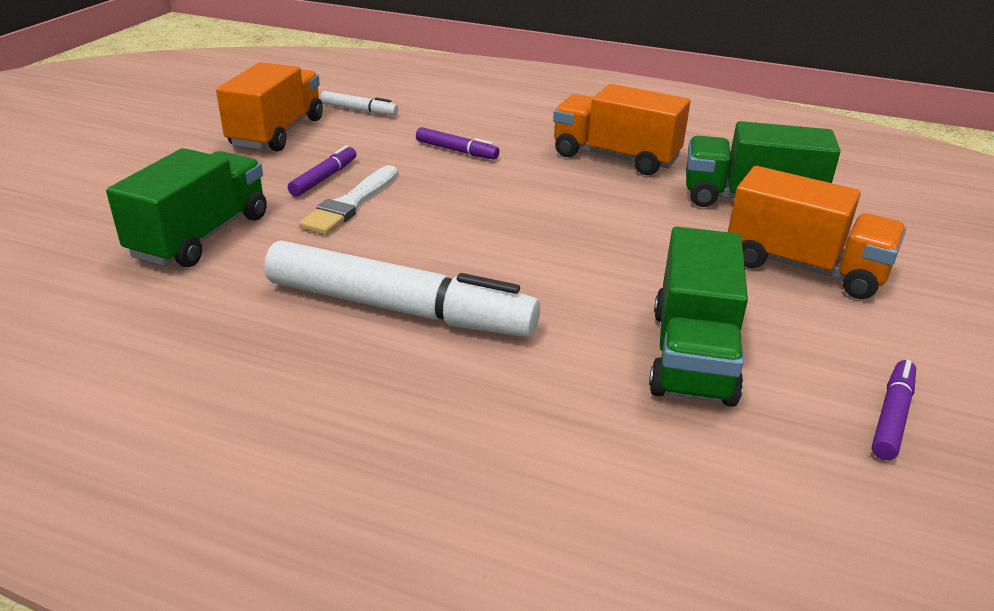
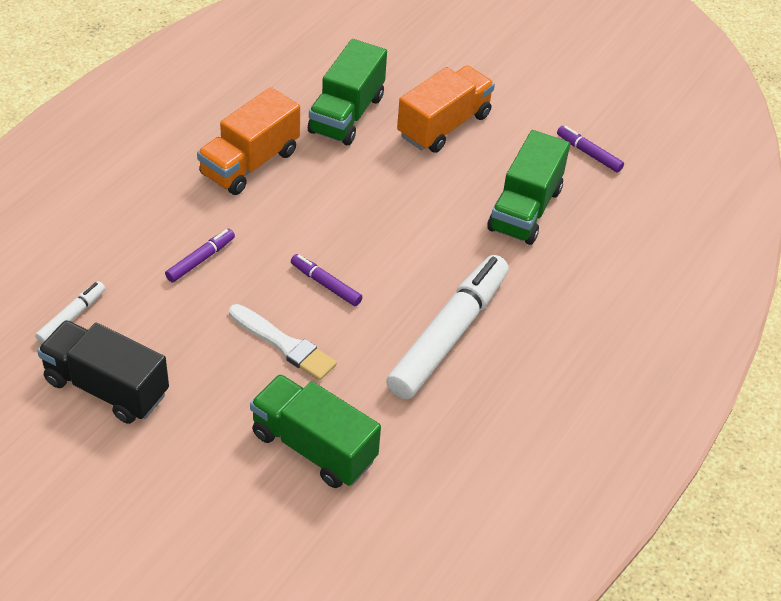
camera: 80 degrees left, 15 degrees up
(277, 132) = (106, 387): orange truck -> black truck
(324, 178) = (228, 358): purple marker -> purple marker (326, 284)
(692, 355) = (525, 209): green truck -> green truck turned 90 degrees clockwise

